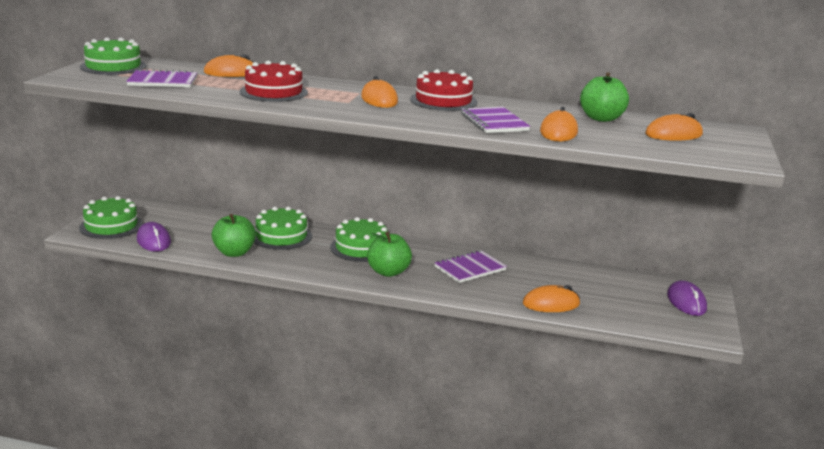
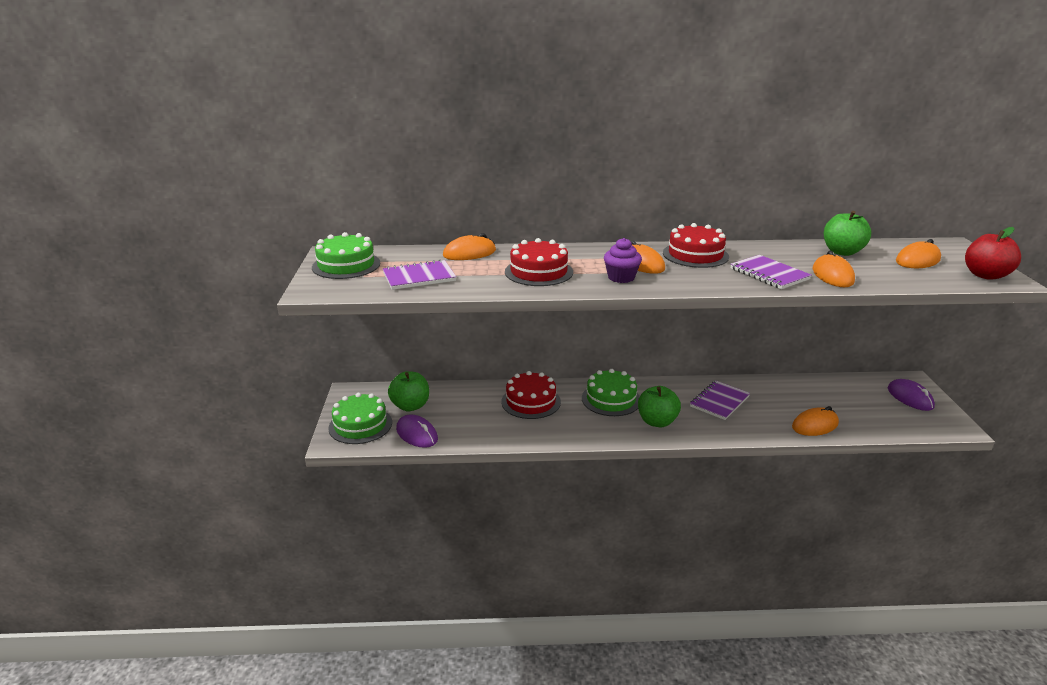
camera: 15 degrees left, 5 degrees up
(234, 253) = (504, 431): green apple -> green apple (410, 406)
(281, 236) = (531, 402): green cake -> red cake
(344, 105) = (621, 277): none -> purple cupcake
(729, 154) = (985, 275): none -> red apple

